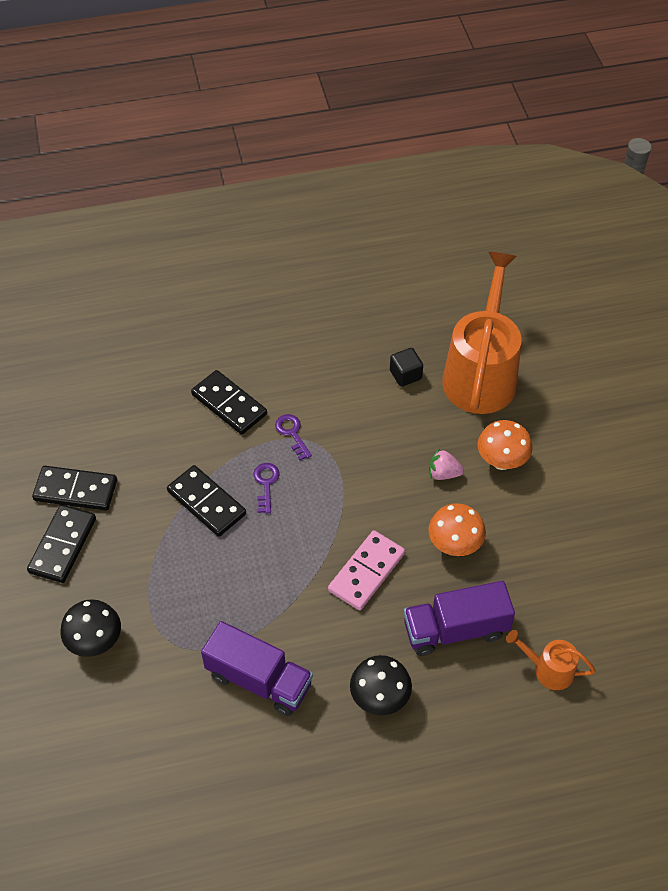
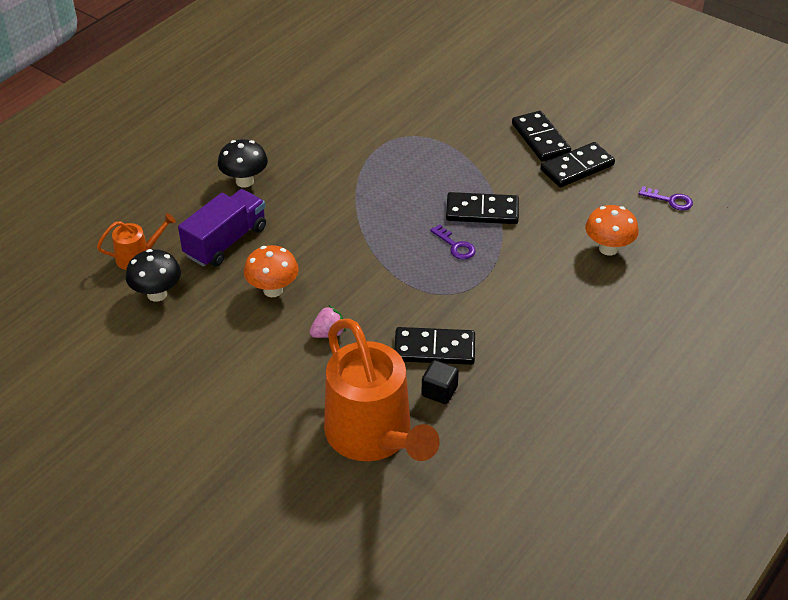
camera: 140 degrees right, 10 degrees down
(95, 642) = (453, 112): black mushroom -> black mushroom (157, 294)
(229, 404) = (550, 279): black domino -> black domino (434, 349)
(259, 680) = (332, 149): purple truck -> none
(292, 433) = (478, 289): purple key -> purple key (670, 200)
(366, 572) = (322, 238): pink domino -> none
(501, 461) = (288, 371): orange mushroom -> orange mushroom (608, 248)

